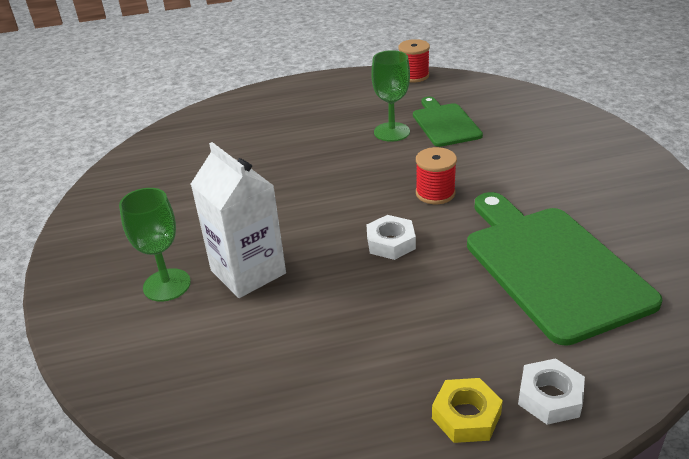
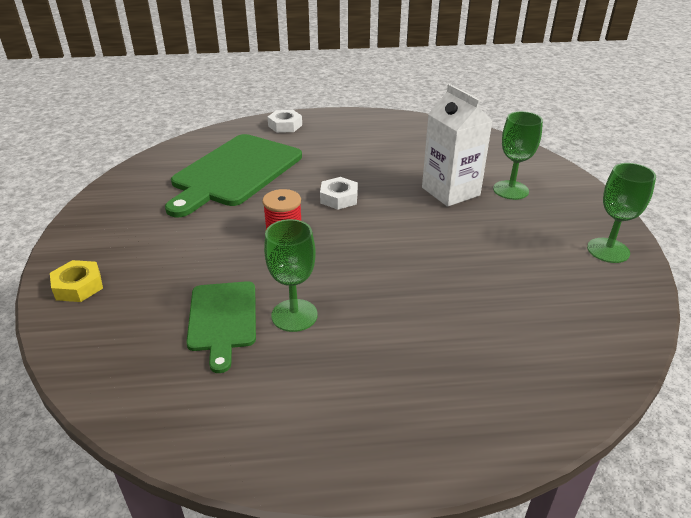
camera: 175 degrees left, 0 degrees up
(101, 216) = (608, 250): none -> green goblet
(414, 76) = (204, 446): red spool -> none
(466, 416) = (329, 124): yellow nut -> yellow nut (78, 286)
(551, 266) = (235, 172): green cutting board -> green cutting board turned 45 degrees clockwise

